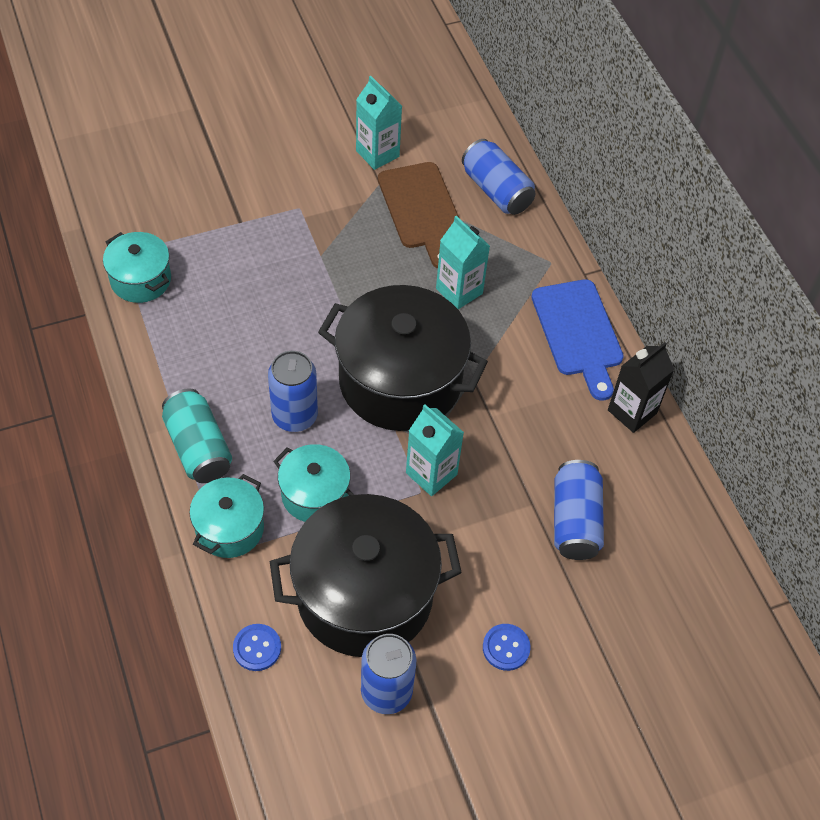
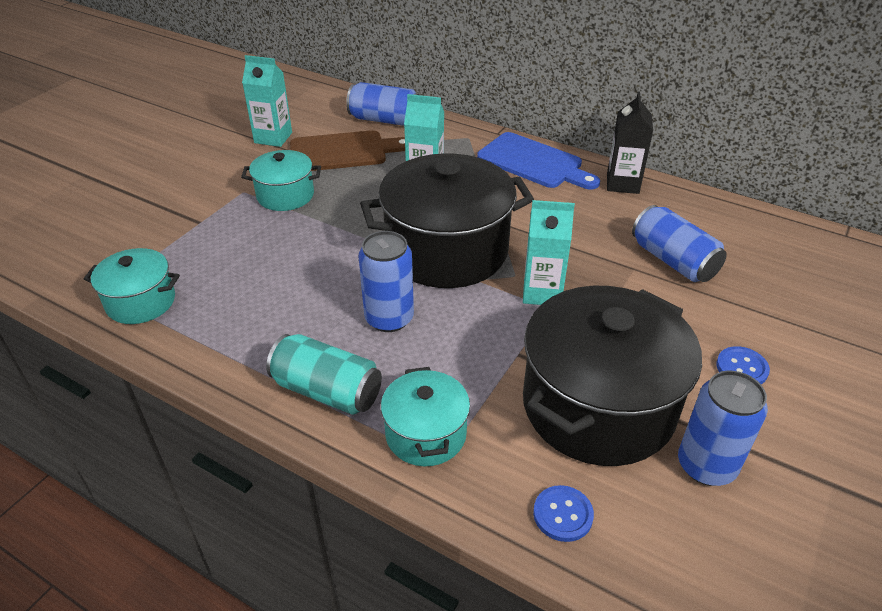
camera: 35 degrees left, 15 degrees down
(314, 494) = (470, 361): turquoise pot -> turquoise pot (285, 195)
(421, 210) = (343, 152): brown cutting board -> brown cutting board turned 45 degrees counterclockwise

